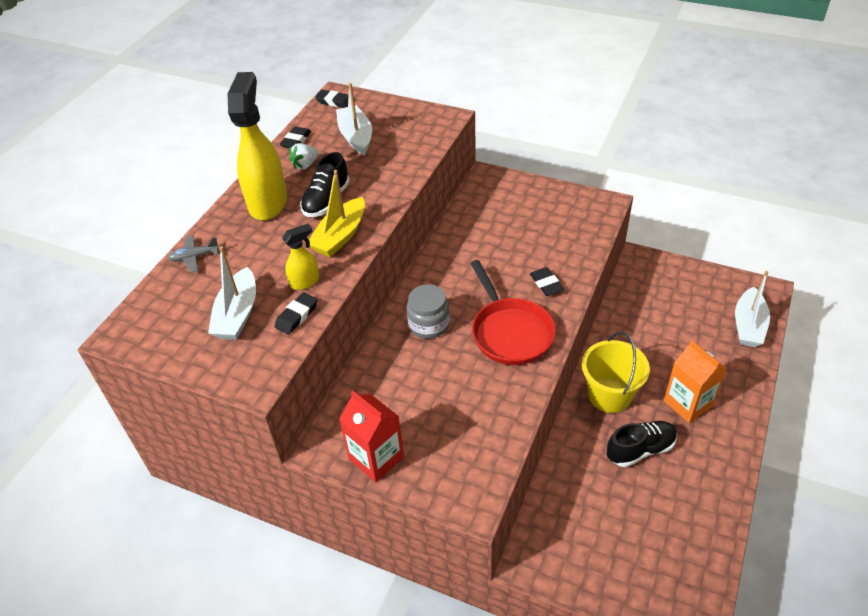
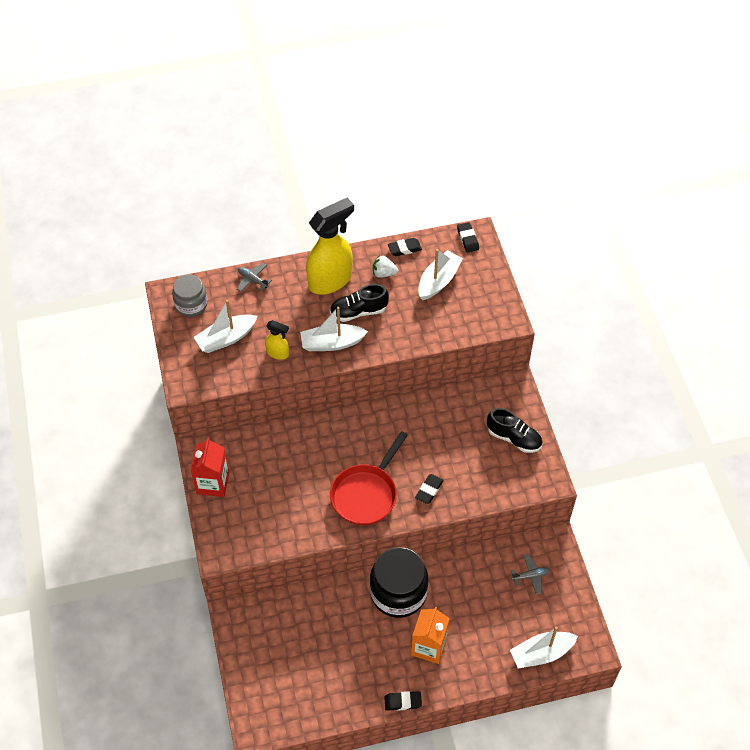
camera: 50 degrees right, 10 degrees up
(297, 316) = (248, 369): black eraser -> black eraser (402, 702)
(340, 236) = (332, 343): yellow boat -> white boat
(429, 324) = (336, 443): grey jar -> grey jar (191, 304)
(609, 395) = (398, 592): yellow bucket -> black jar
(640, 450) = (364, 635): black shoe -> black shoe (514, 438)
(662, 291) = (531, 576): none -> grey plane

